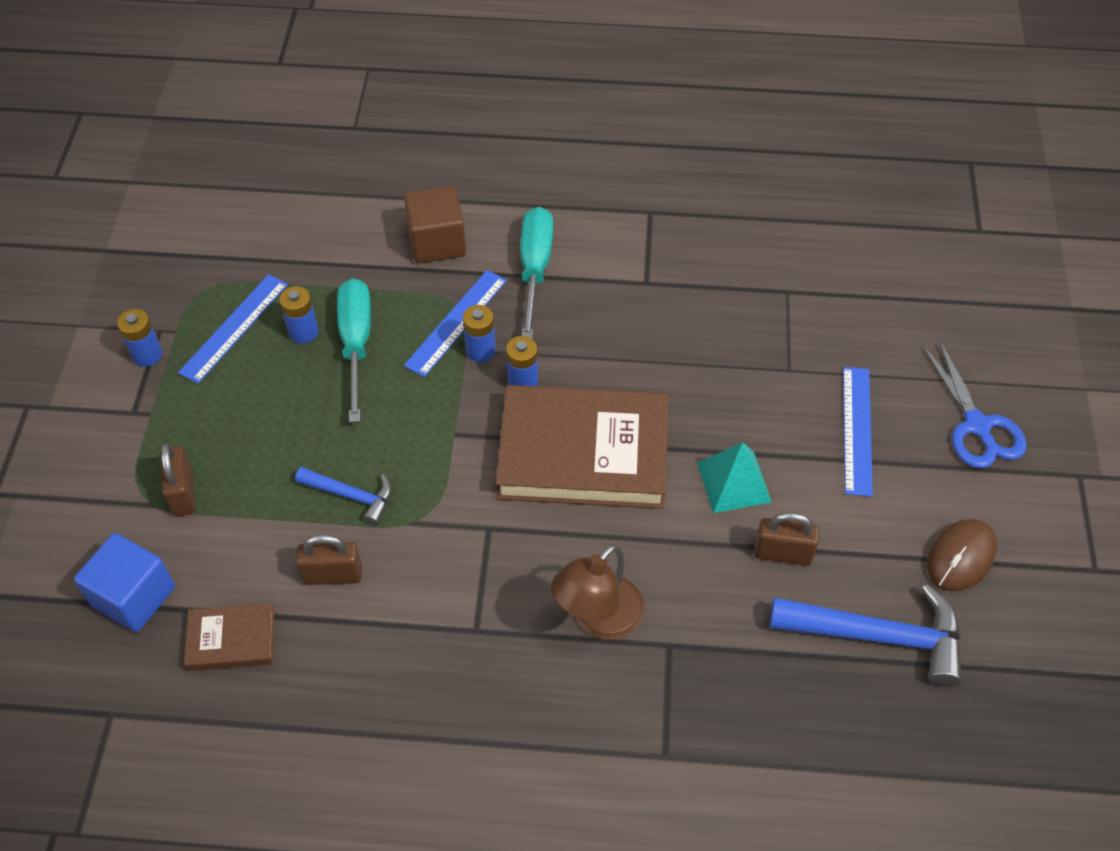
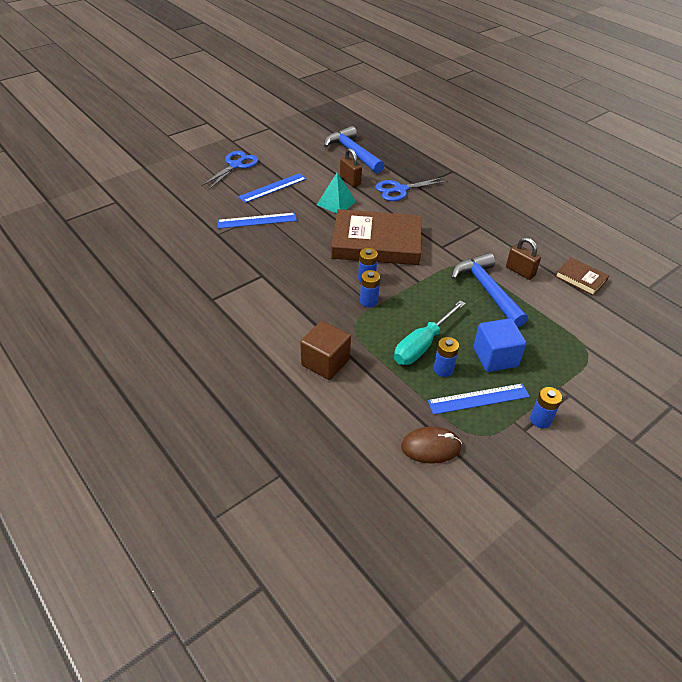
camera: 135 degrees left, 10 degrees down
(134, 596) = (616, 317): blue cube -> blue cube (495, 357)
(183, 493) = (566, 340): brown padlock -> none
(351, 496) = (487, 290): blue hammer -> blue hammer, size x1.78
(456, 322) = (364, 320): blue ruler -> blue ruler (257, 220)
(534, 269) = (298, 315): turquoise screwdriver -> none
(583, 454) = (376, 243): brown book -> brown book turned 45 degrees counterclockwise
(598, 619) = (433, 204): brown lamp -> none
(685, 606) = (400, 190): none -> blue scissors
(960, 557) = (300, 150): brown mouse -> brown mouse (431, 447)

